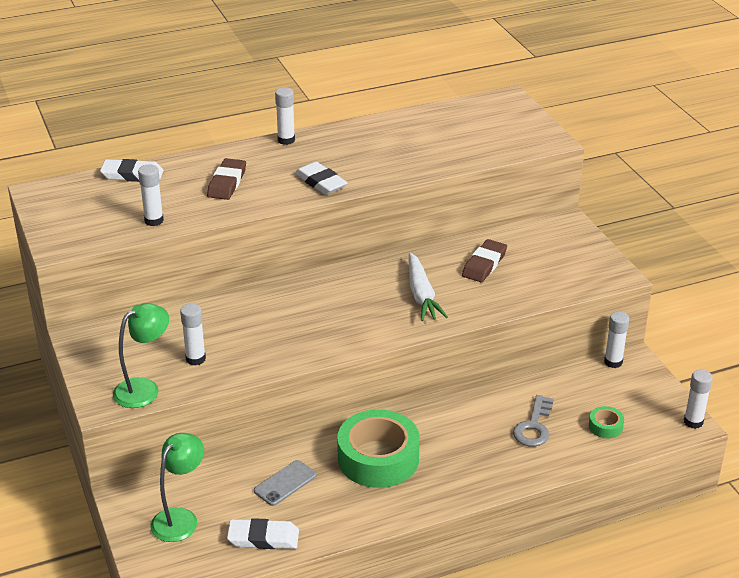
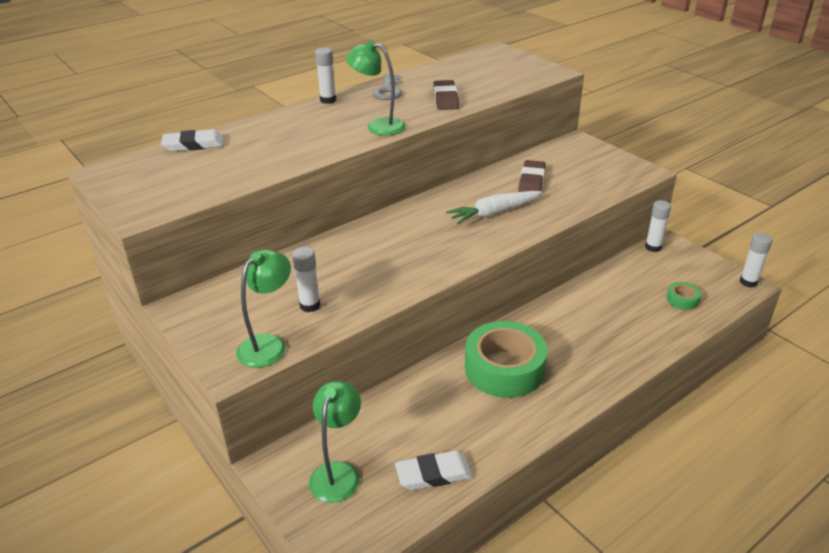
camera: 15 degrees left, 0 degrees up
(154, 221) = (232, 178): white glue stick -> none
(227, 183) = (290, 138): brown eraser -> brown eraser (445, 99)
(285, 483) = (428, 412): grey phone -> none
(321, 182) = (378, 126): white eraser -> green lamp
(421, 295) = (493, 213): white carrot -> white carrot turned 90 degrees clockwise
(534, 426) = (623, 312): grey key -> grey key (388, 90)

